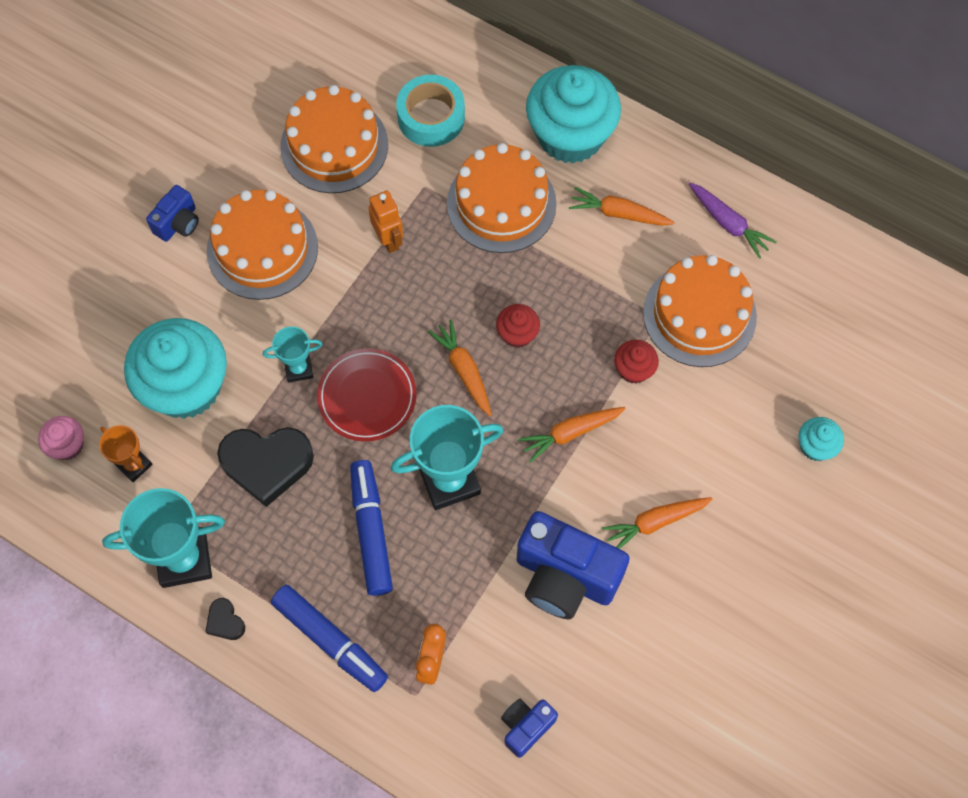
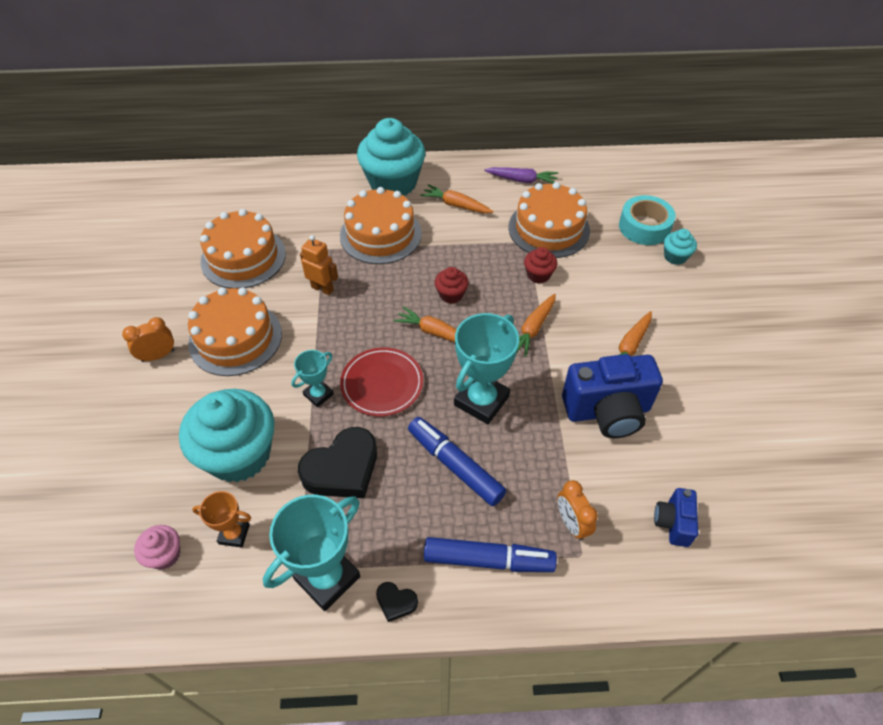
camera: 35 degrees left, 15 degrees down
(178, 223) = (158, 355): blue camera -> orange clock
(431, 117) = (298, 214): turquoise tape -> turquoise tape (644, 227)
(619, 213) = (456, 205): orange carrot -> orange carrot turned 45 degrees clockwise

